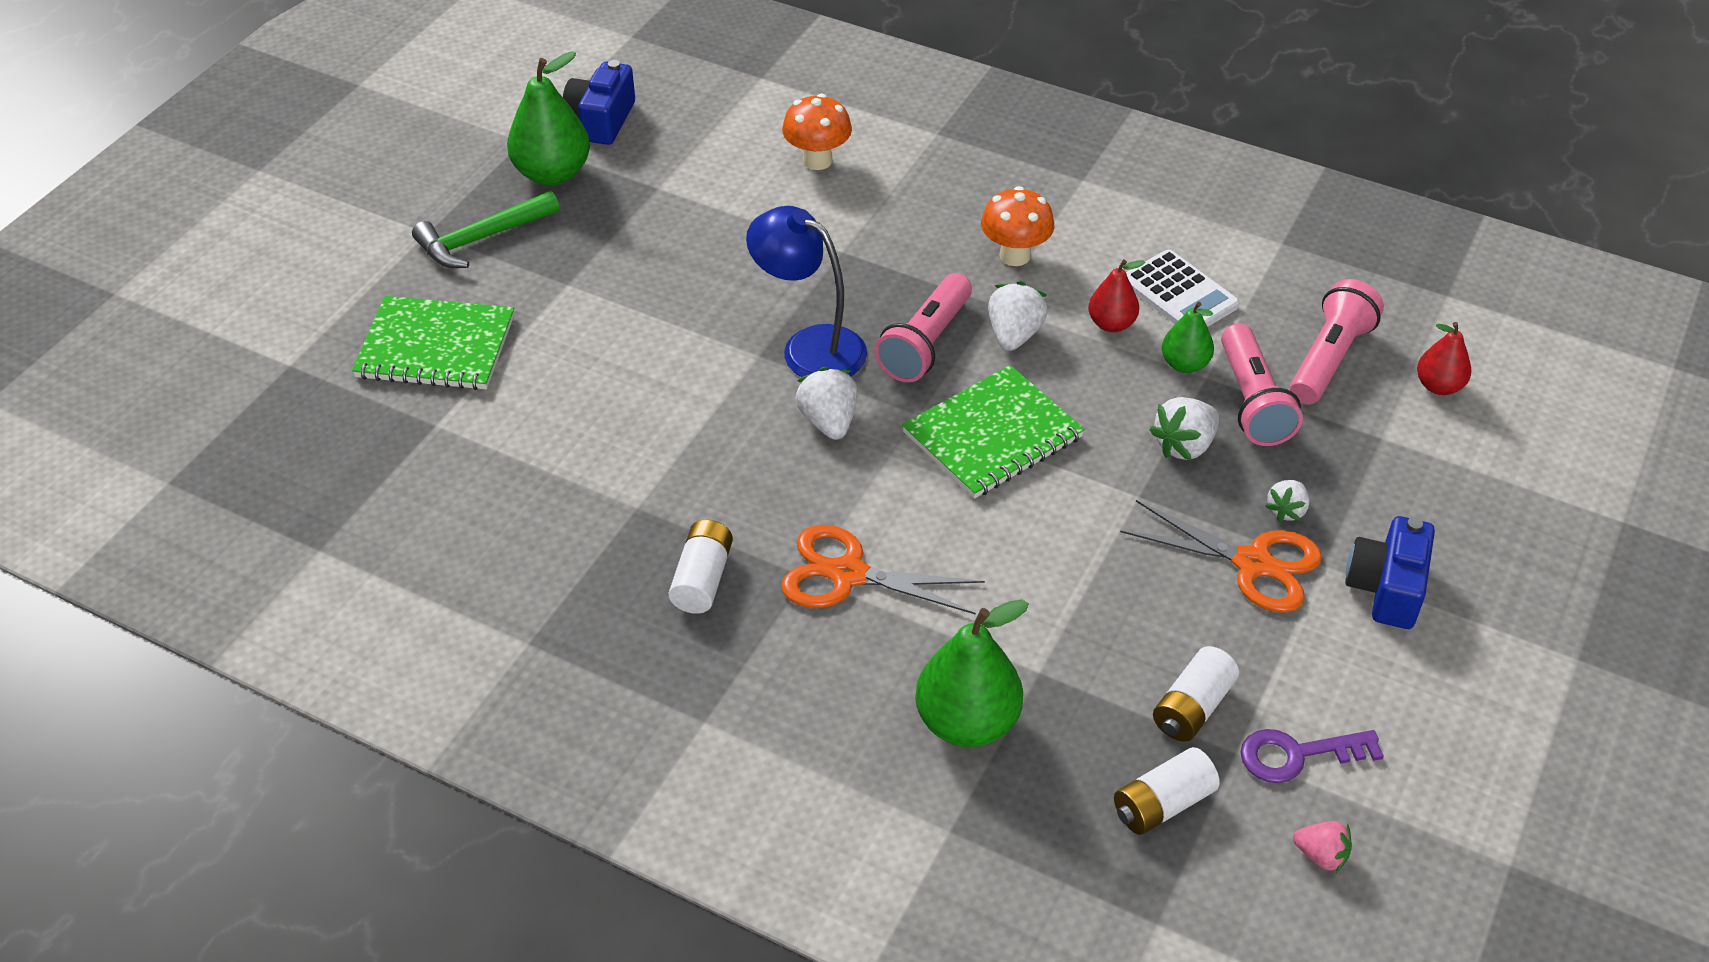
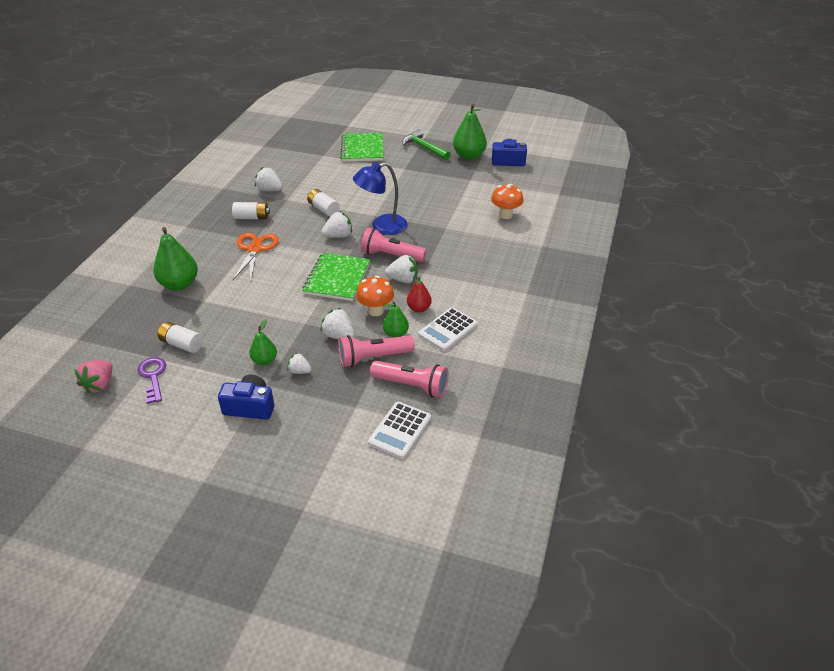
camera: 80 degrees right, 5 degrees down
(577, 540) = (269, 190): none -> white strawberry
(809, 347) = (382, 226): blue lamp -> blue lamp turned 135 degrees counterclockwise
(992, 435) = (337, 278): green notebook -> green notebook turned 60 degrees clockwise
(1015, 255) = (459, 275): orange mushroom -> orange mushroom (375, 311)
(1162, 804) = (133, 337): white battery -> white battery (323, 209)
(1253, 564) = (264, 360): orange scissors -> green pear
(1321, 855) = (100, 384): pink strawberry -> pink strawberry, size x1.55
(1438, 386) = (400, 430): red pear -> white calculator

